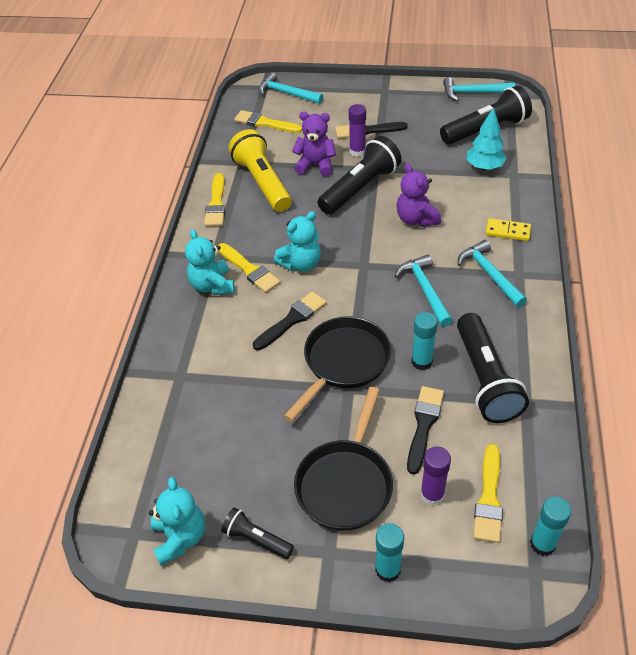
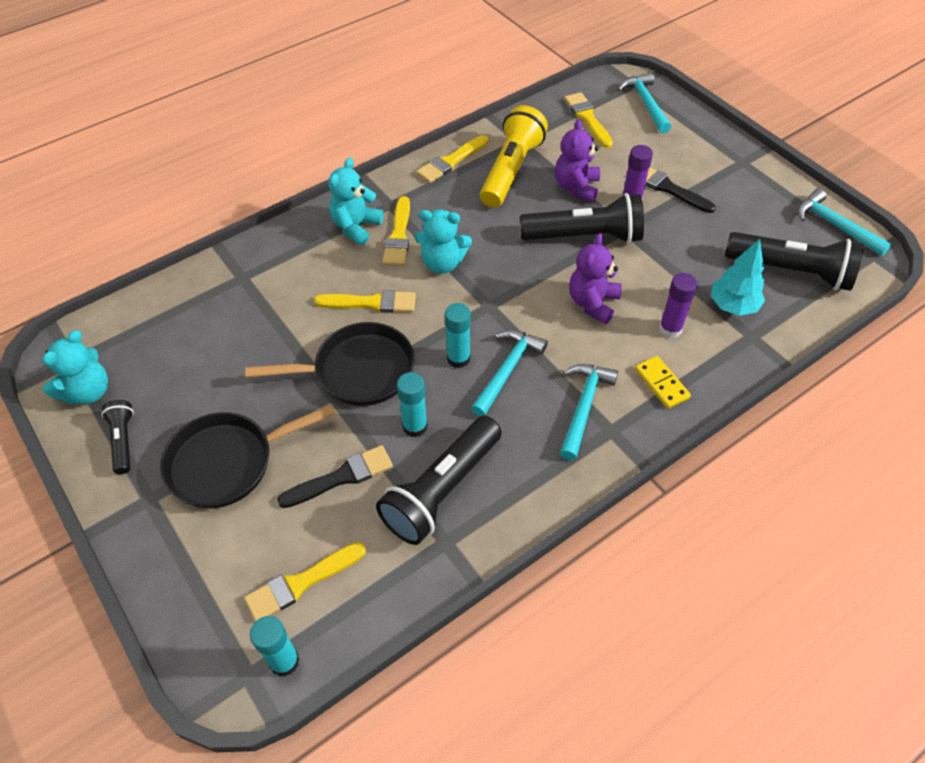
camera: 45 degrees right, 5 degrees up
(292, 320) = (371, 303): black brush -> yellow brush
(315, 165) = (576, 187): purple teddy bear -> purple teddy bear turned 135 degrees counterclockwise
(388, 570) = (162, 553): turquoise glue stick -> turquoise glue stick (458, 358)
(432, 495) = (268, 535): purple glue stick -> purple glue stick (670, 329)

